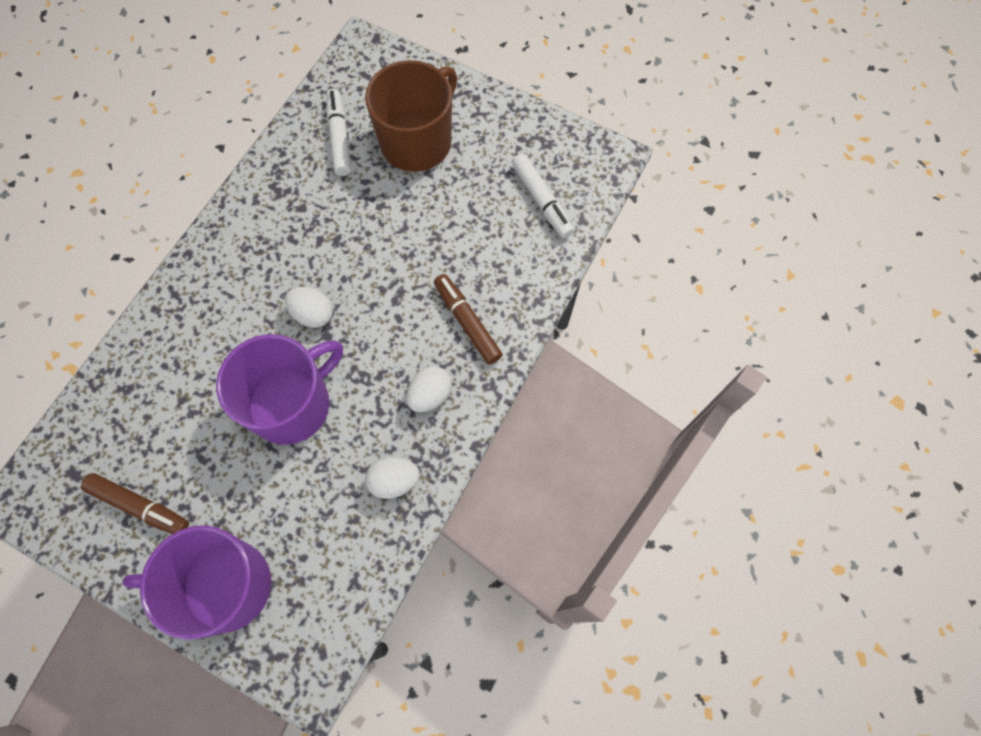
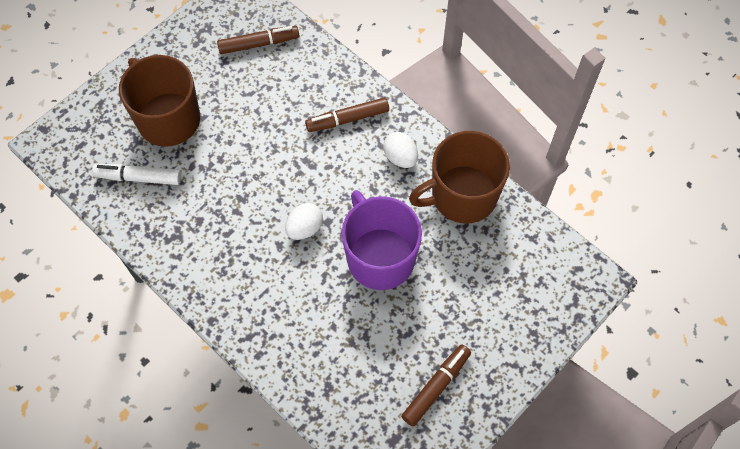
camera: 75 degrees left, 5 degrees down
(225, 586) = (515, 329): purple mug -> none
(394, 481) = (462, 196): white egg -> brown mug
(542, 200) = (258, 44): white marker -> brown marker

